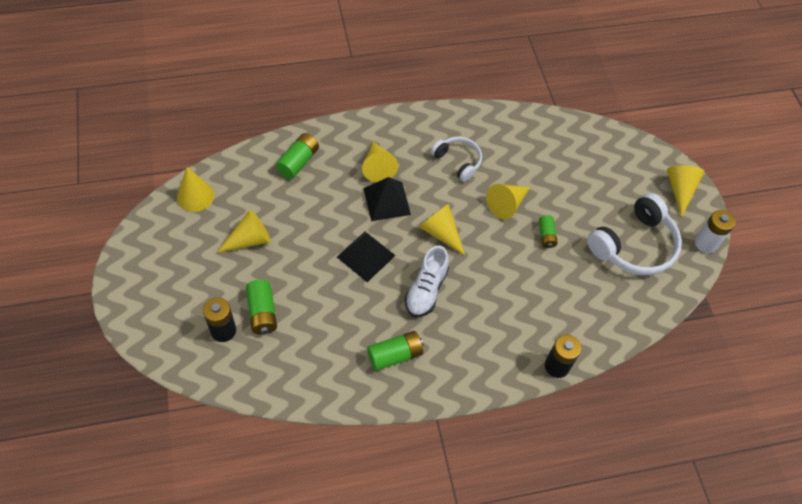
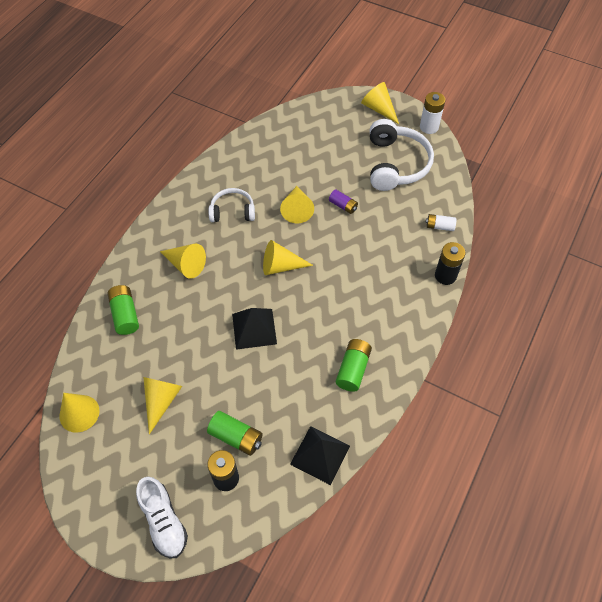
camera: 45 degrees left, 0 degrees up
(387, 201) = (221, 280): black pyramid -> black pyramid (320, 454)
(426, 290) = (318, 310): white shoe -> white shoe (163, 521)
(546, 235) = (343, 206): green battery -> purple battery
(604, 326) = (439, 226): none -> white battery

